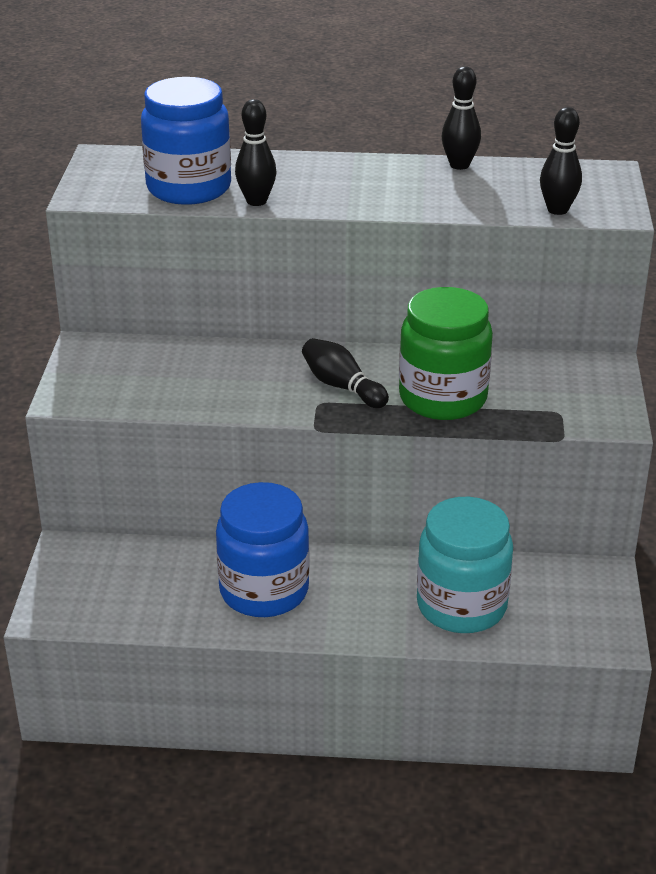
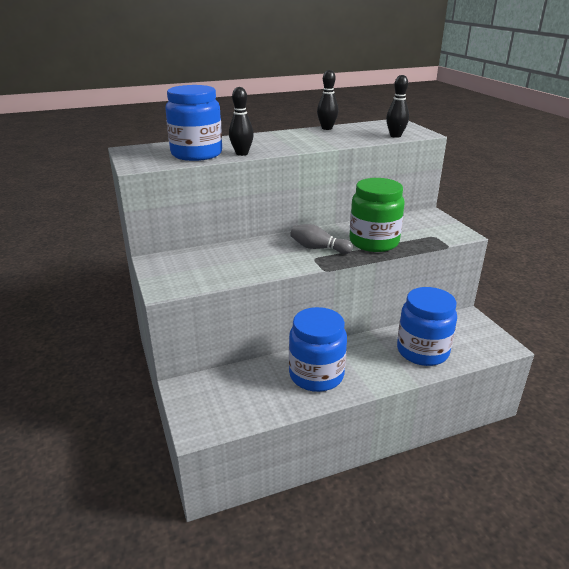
camera: 25 degrees left, 5 degrees down
(342, 386) = (318, 248): black bowling pin -> grey bowling pin
(461, 606) = (422, 351): turquoise jar -> blue jar

